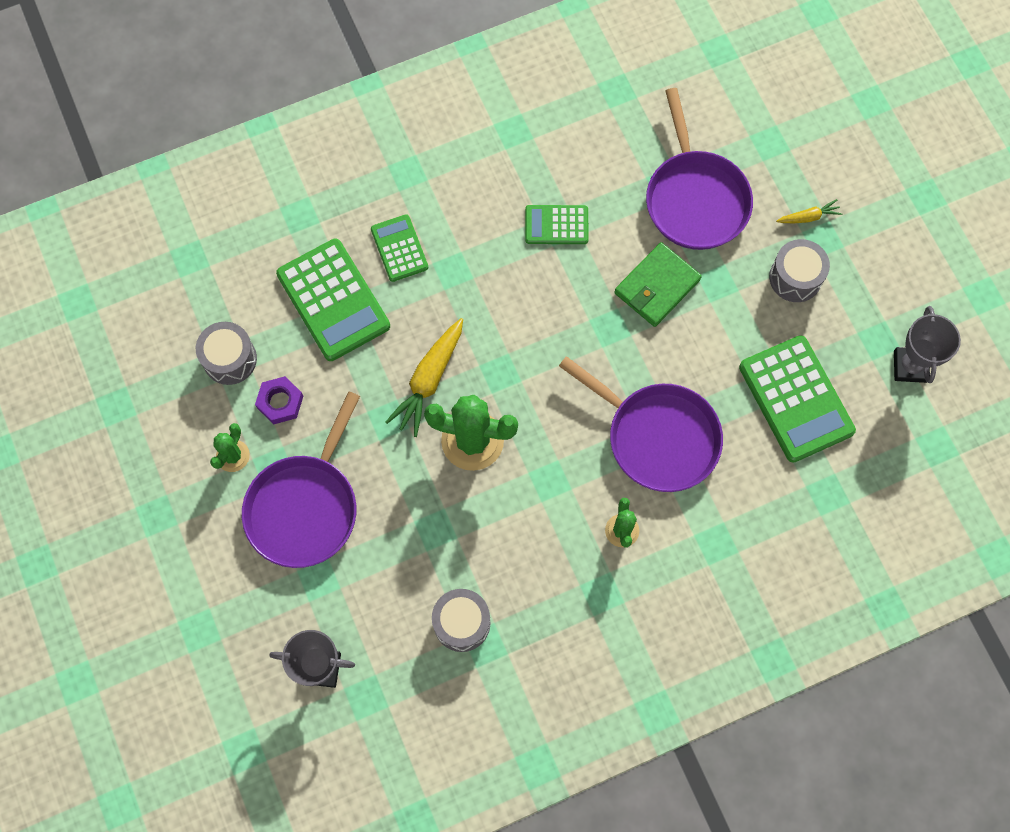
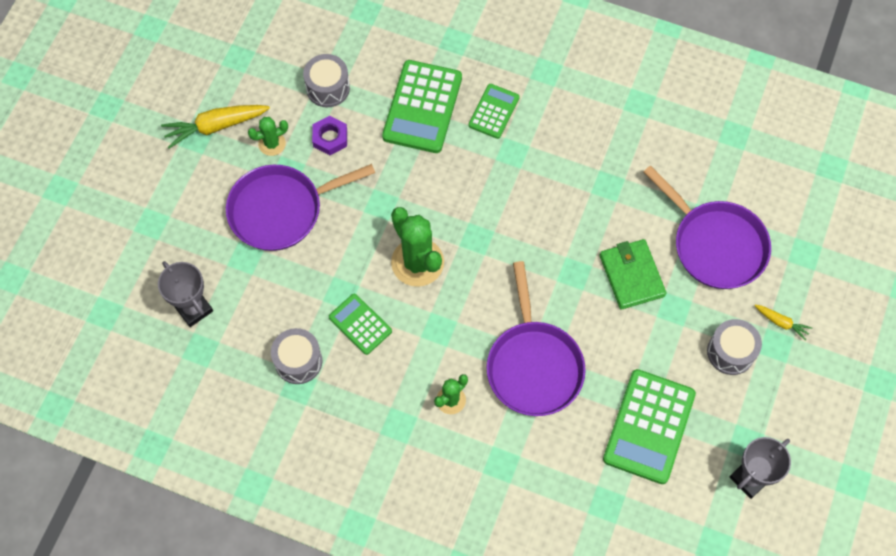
camera: 45 degrees right, 5 degrees down
(429, 380) = (429, 204): yellow carrot -> yellow carrot (215, 127)
(556, 225) = (606, 182): green calculator -> green calculator (360, 324)
(657, 286) = (631, 276): green wallet -> green wallet turned 75 degrees clockwise
(695, 199) = (715, 245): purple pan -> purple pan turned 75 degrees counterclockwise

